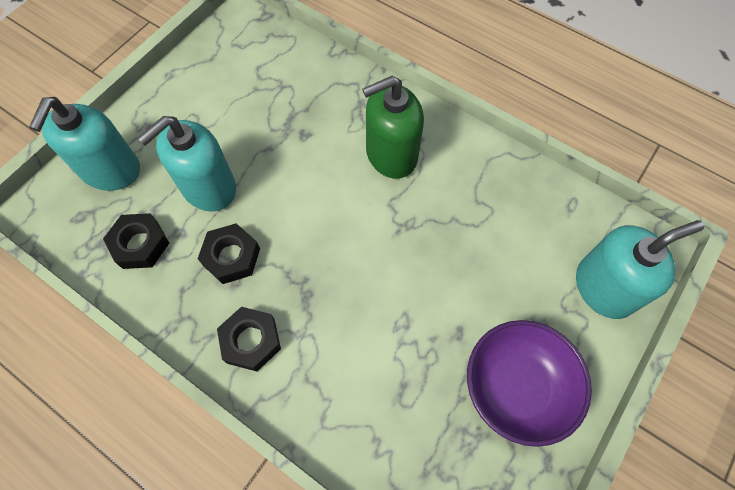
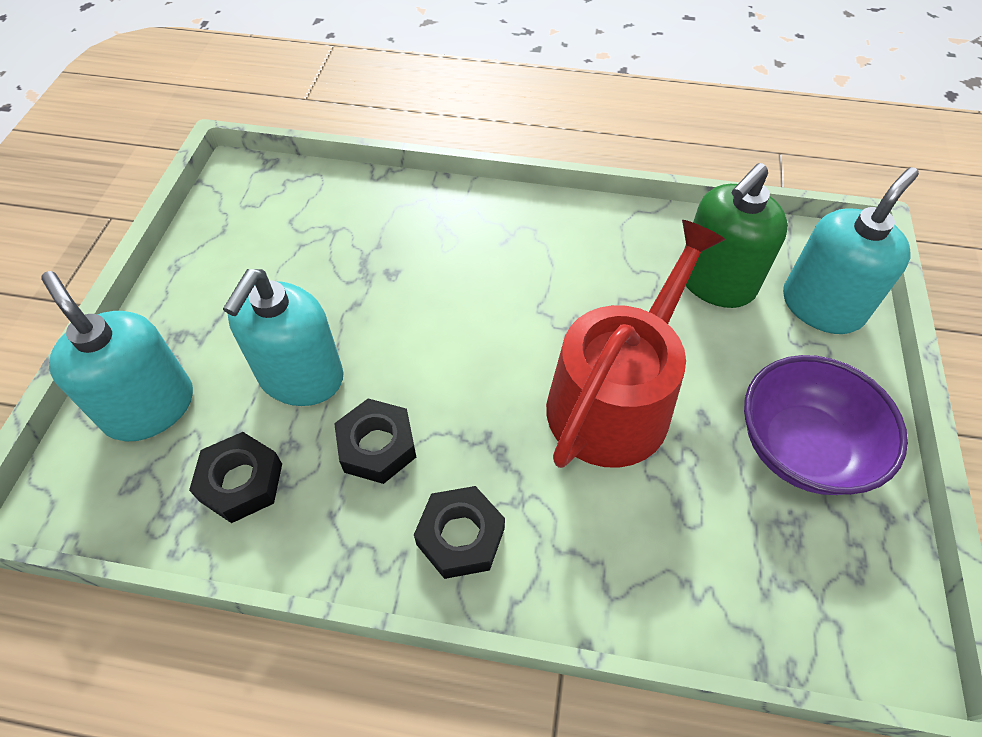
camera: 25 degrees left, 10 degrees down
(111, 170) = (149, 407): turquoise soap dispenser -> turquoise soap dispenser turned 150 degrees clockwise
(391, 154) = (509, 258): green soap dispenser -> green soap dispenser (716, 282)
(406, 292) = (616, 397): none -> red watering can

